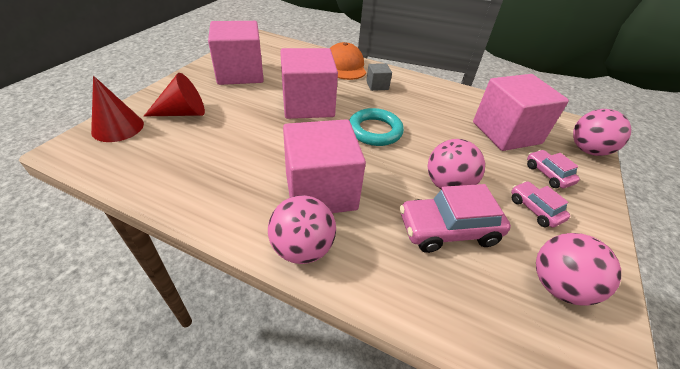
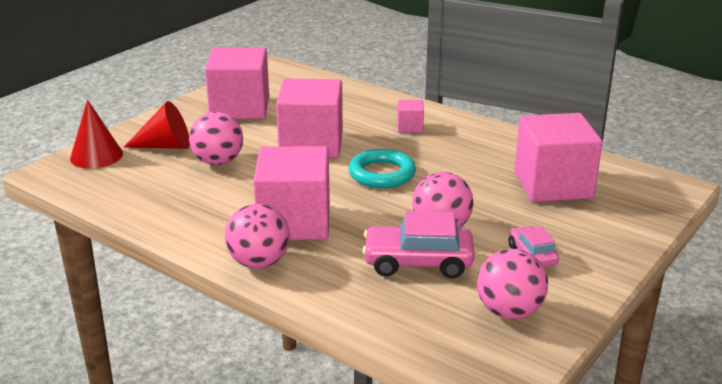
camera: 15 degrees right, 15 degrees down
(345, 66) = (377, 104): orange cap -> none
(377, 85) = (410, 127): grey cube -> pink cube
(548, 174) = (575, 227): pink car -> none
(587, 150) = (652, 208): pink ball -> pink ball (218, 162)

